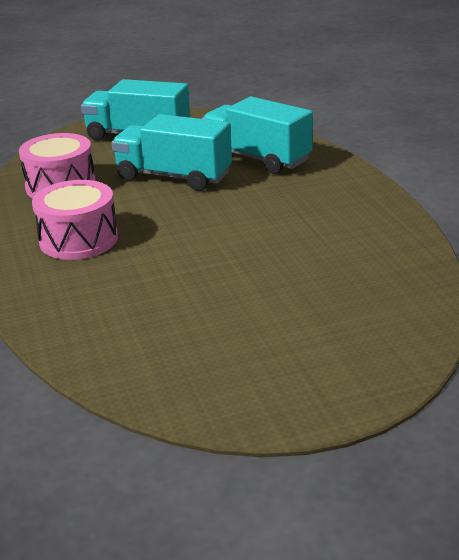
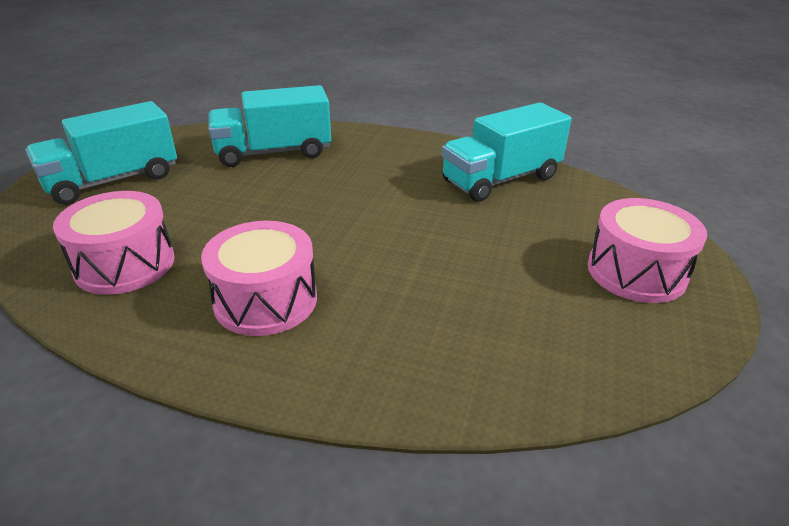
camera: 55 degrees left, 5 degrees up
(174, 177) = (233, 198): turquoise truck -> turquoise truck (501, 179)
(304, 364) = (636, 272): none -> pink drum

